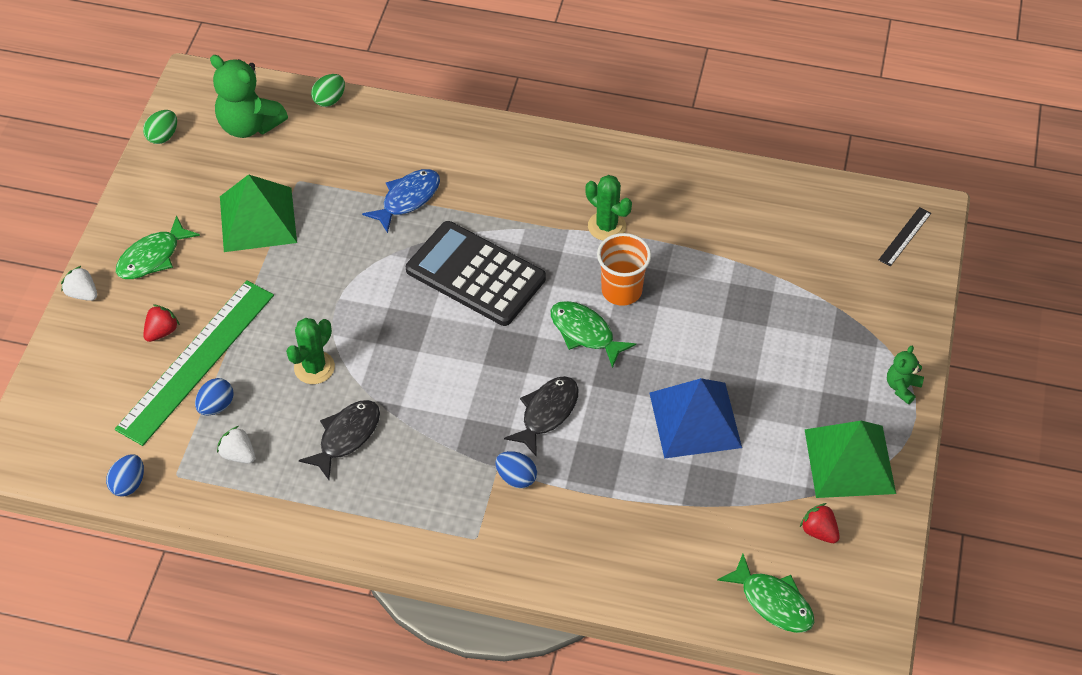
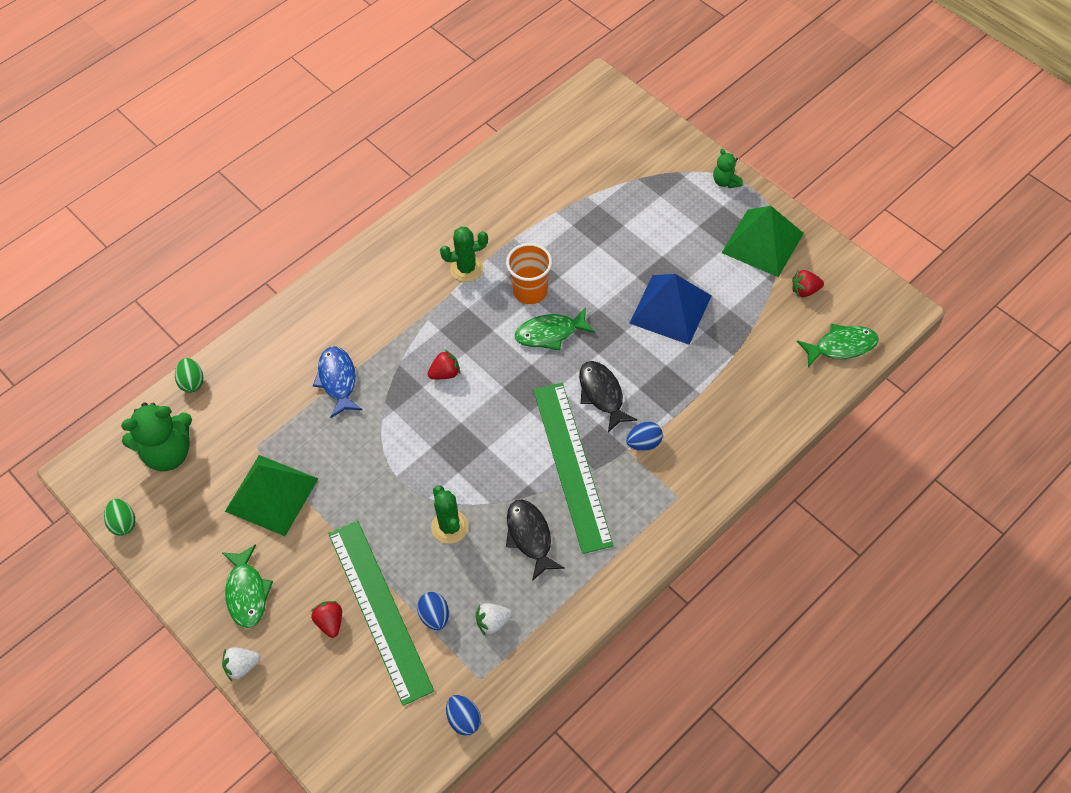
camera: 55 degrees left, 5 degrees up
(448, 430) = (572, 465): none -> green ruler
(475, 274) = (445, 373): black calculator -> red strawberry
(905, 236) = (608, 109): black ruler -> none

